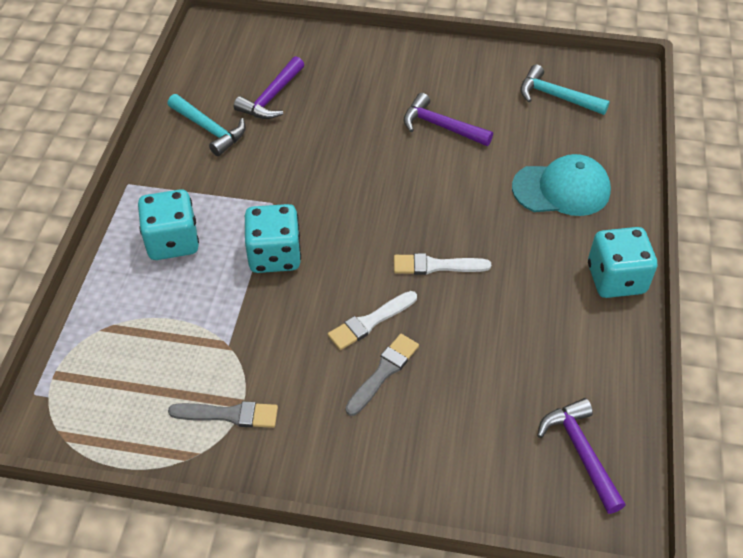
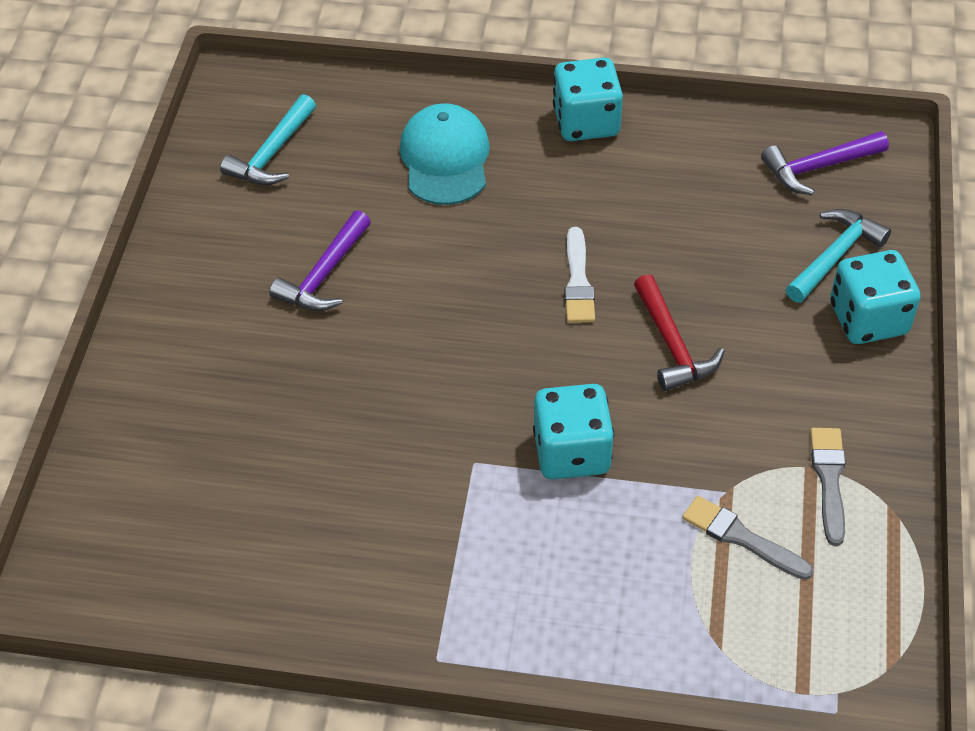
camera: 90 degrees left, 0 degrees up
(172, 241) = (553, 580): turquoise dice -> turquoise dice (868, 319)
(210, 130) = (317, 559): turquoise hammer -> turquoise hammer (835, 256)
(271, 97) = (247, 482): purple hammer -> none
(370, 322) = (672, 345): white brush -> red hammer
(383, 372) = (744, 330): grey brush -> grey brush (741, 537)

